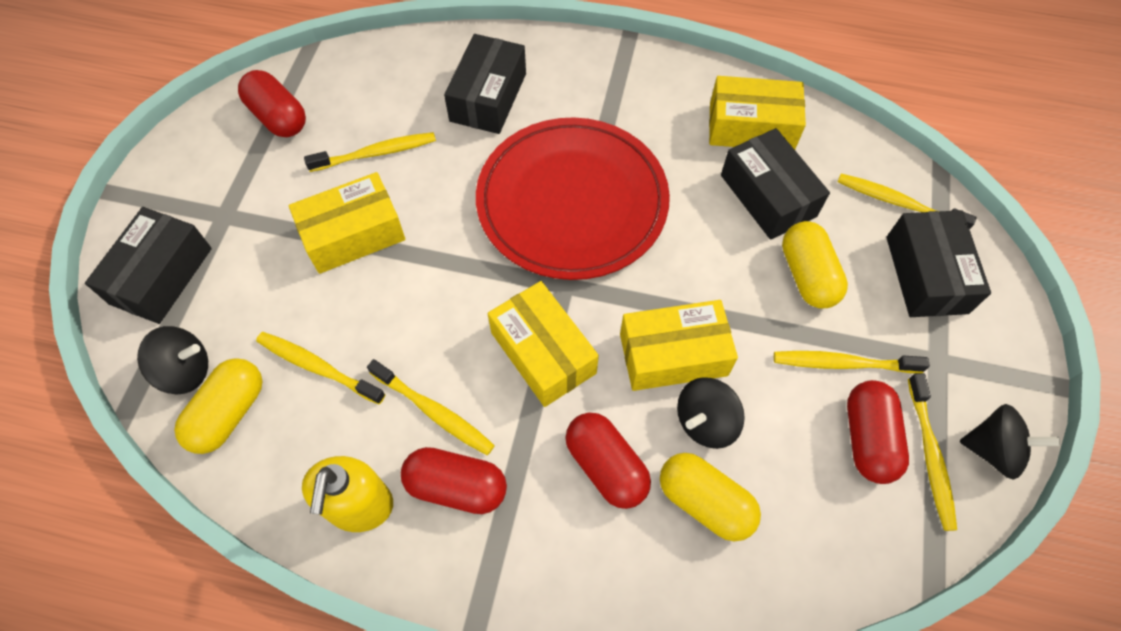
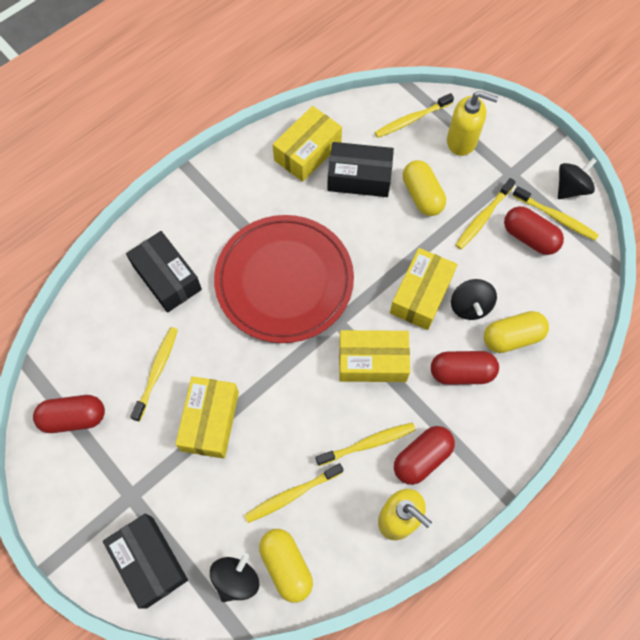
camera: 55 degrees left, 5 degrees up
(807, 275) = (422, 195): yellow capsule -> yellow capsule turned 45 degrees clockwise
(926, 274) = (462, 141): black box -> yellow soap dispenser

